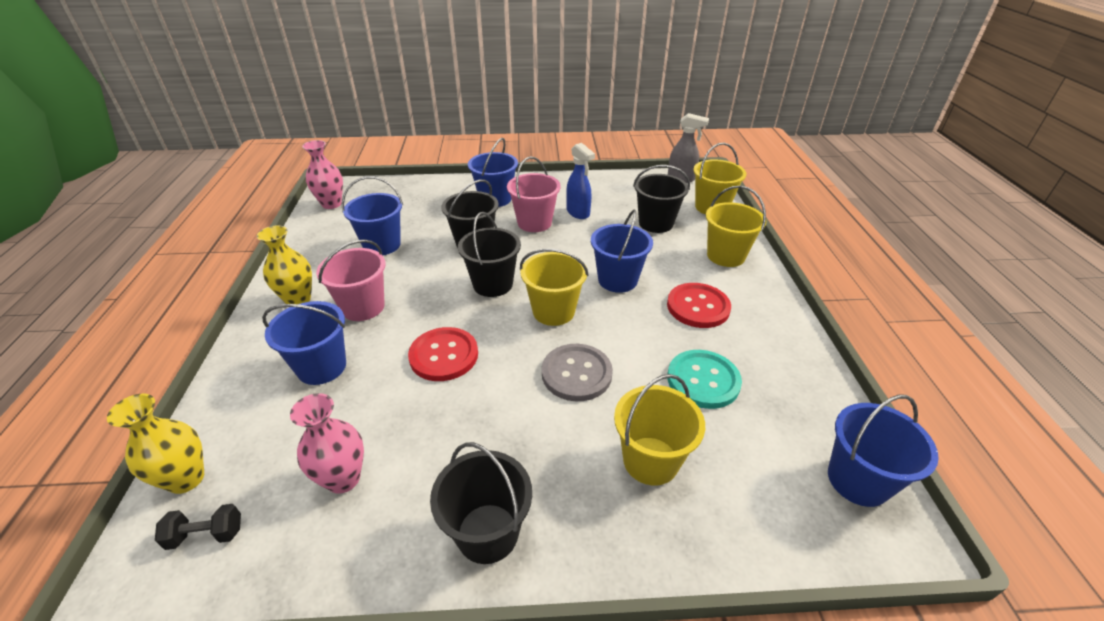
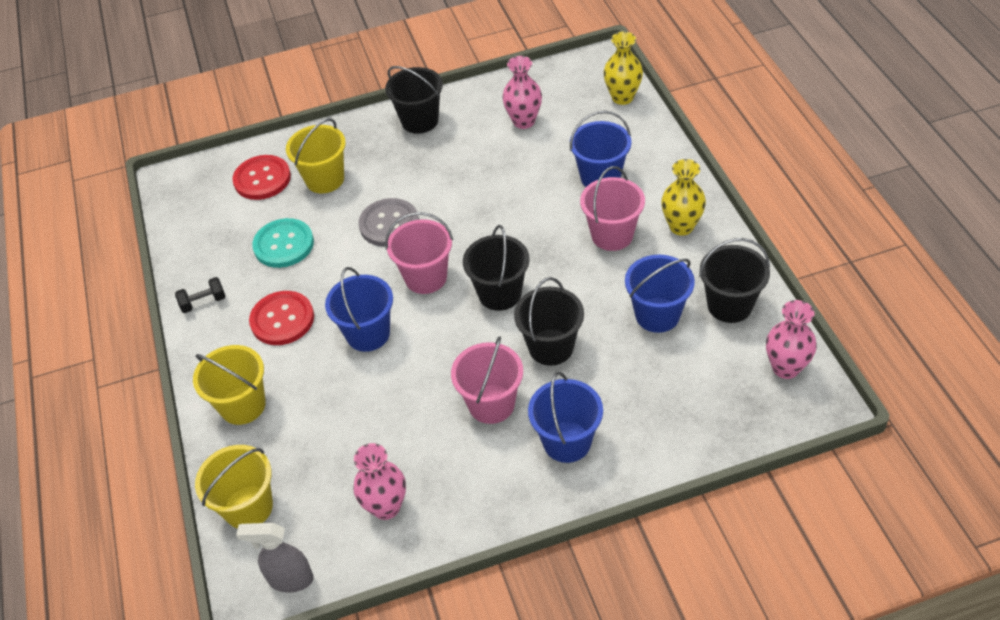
camera: 170 degrees right, 10 degrees up
(206, 535) = (581, 81): black dumbbell -> black dumbbell (203, 302)
(444, 355) = (506, 211): red button -> red button (262, 179)
(553, 311) = (426, 277): yellow bucket -> pink bucket
(578, 213) = (438, 441): blue spray bottle -> none
(620, 193) = (386, 507): none -> pink vase
(656, 223) = (329, 446): black bucket -> black bucket (729, 305)
(858, 480) = (185, 202): blue bucket -> none

